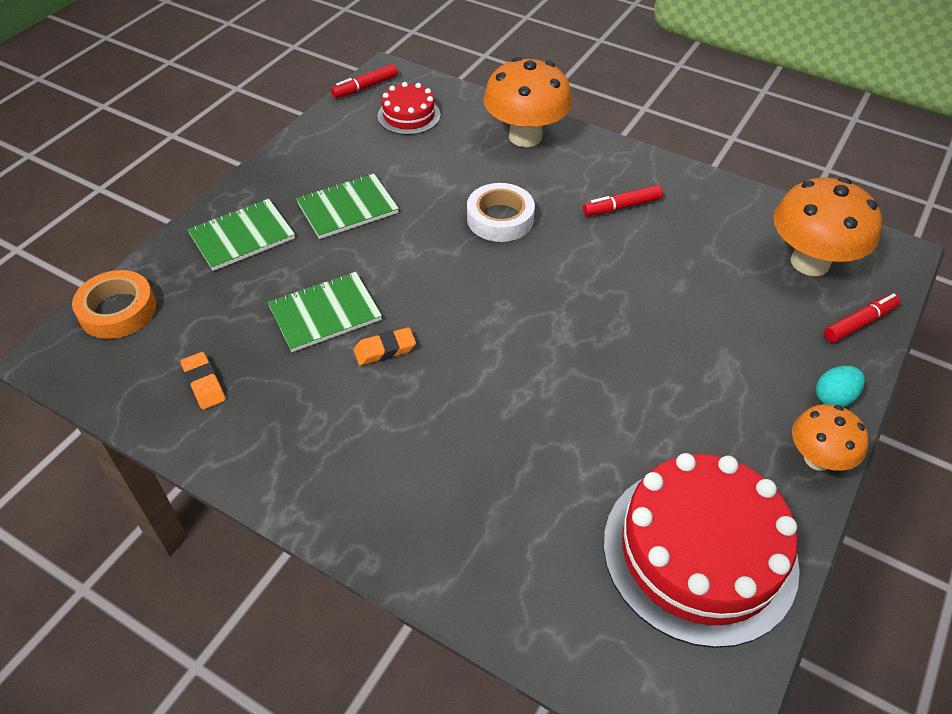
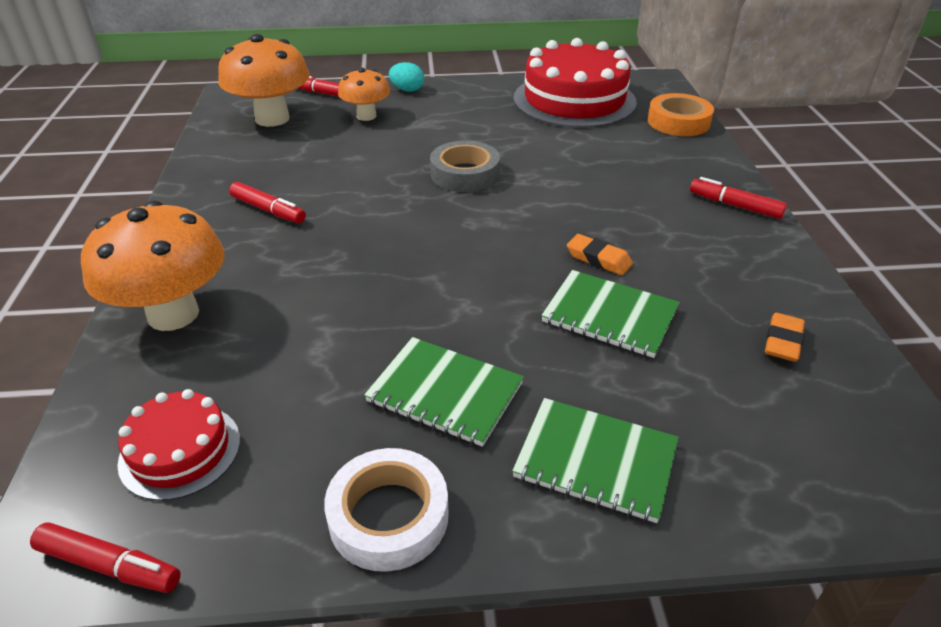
camera: 125 degrees left, 10 degrees down
(118, 310) = (833, 488): orange tape -> orange tape (678, 122)
(355, 510) = (734, 205): none -> red marker
(500, 218) = (353, 270): white tape -> white tape (388, 516)
(588, 343) = (465, 174): none -> grey tape
(817, 459) = (463, 86): orange mushroom -> orange mushroom (366, 116)

